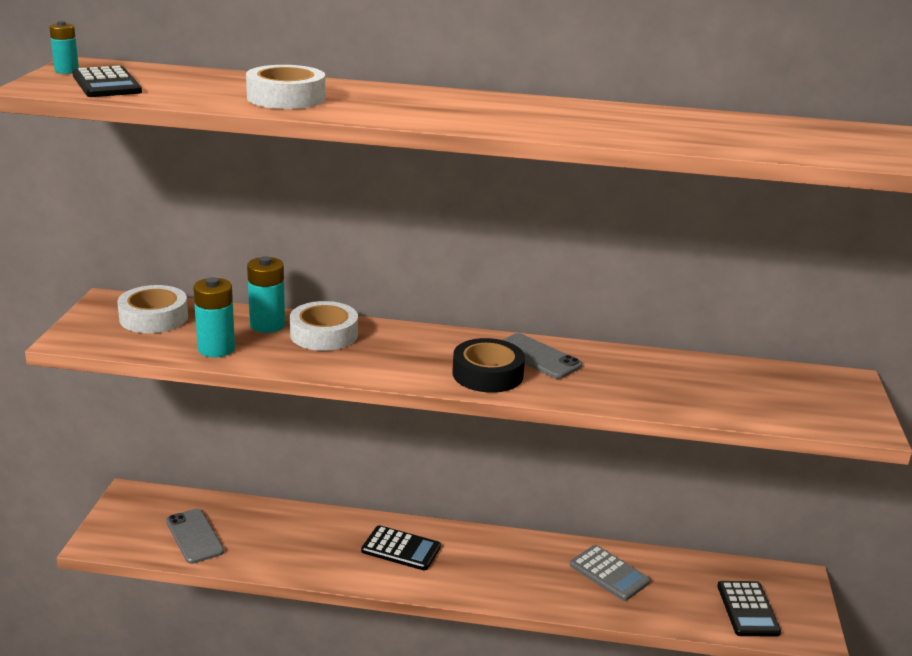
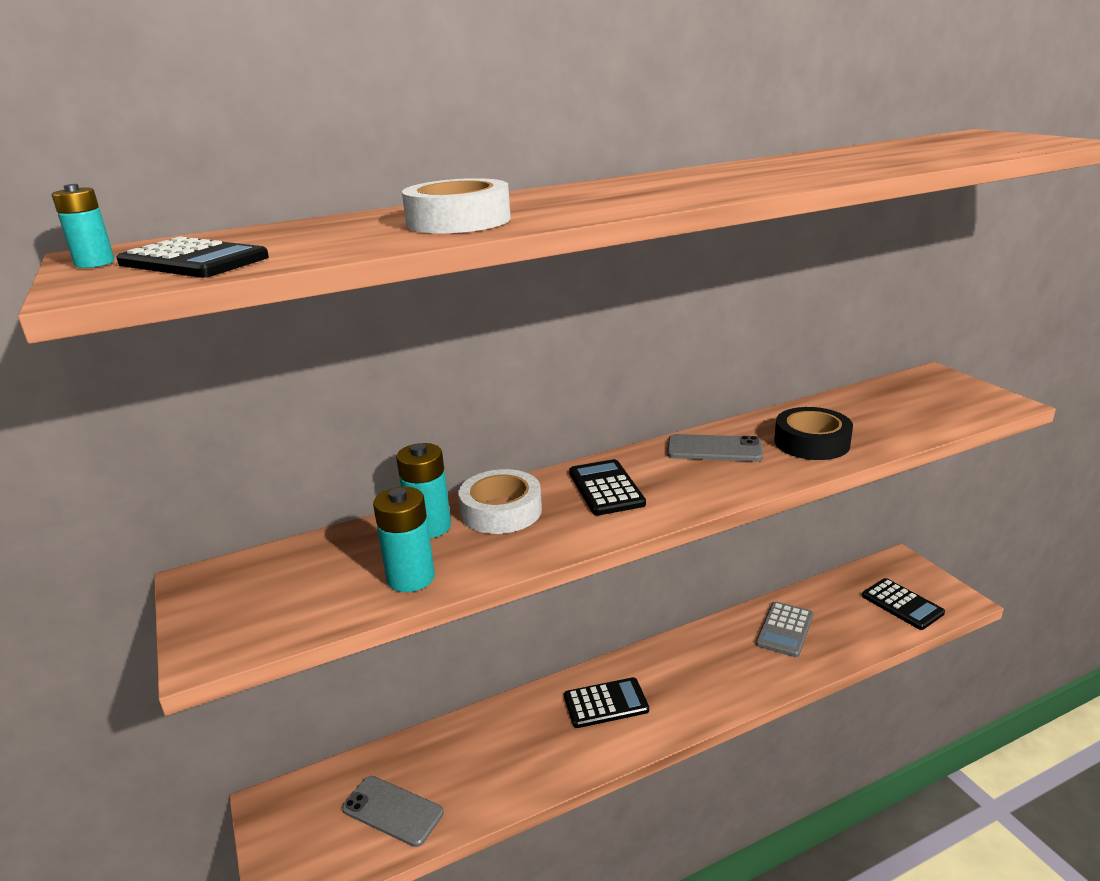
camera: 30 degrees left, 0 degrees up
(154, 317) = (285, 575): white tape -> none
(413, 349) = (606, 488): none -> black calculator
(487, 374) = (702, 482): black tape -> black tape (811, 442)
(609, 573) = (784, 629): grey calculator -> grey calculator turned 105 degrees clockwise

